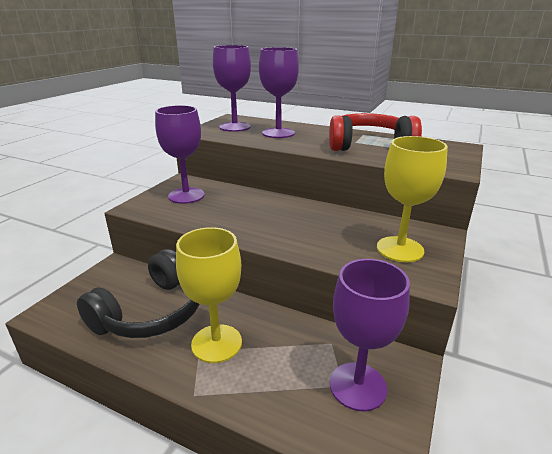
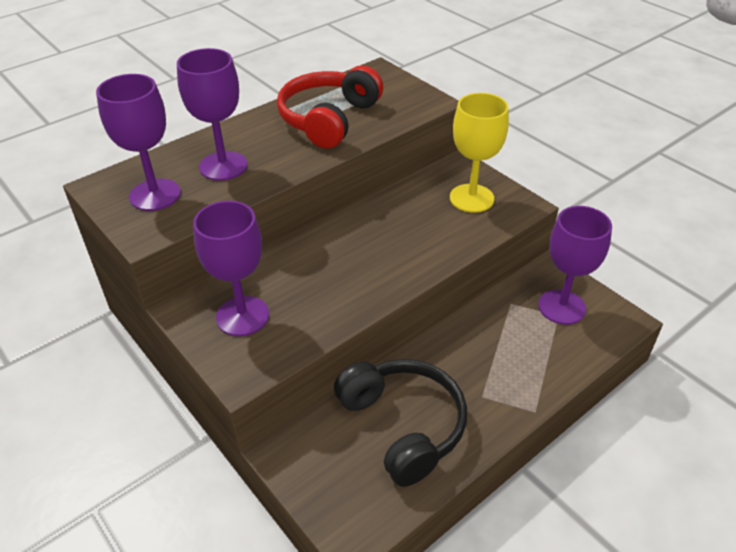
camera: 65 degrees left, 15 degrees up
(216, 343) = (477, 381): yellow goblet -> none

